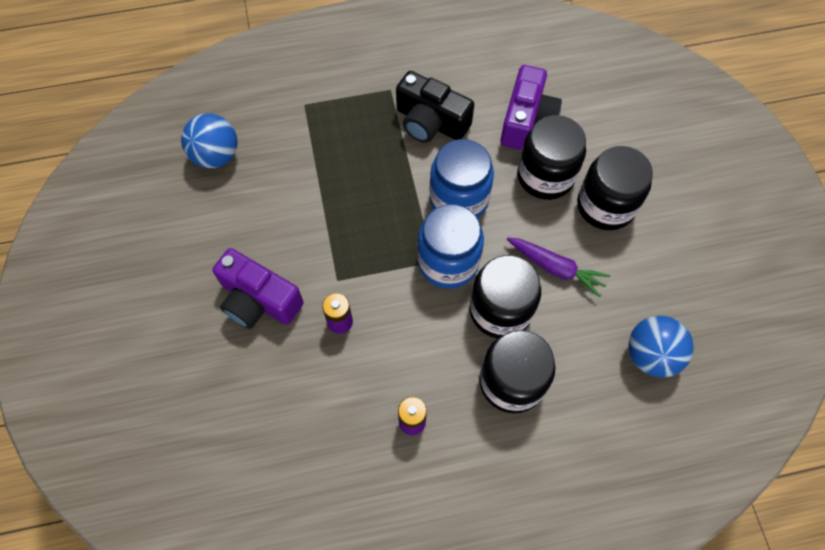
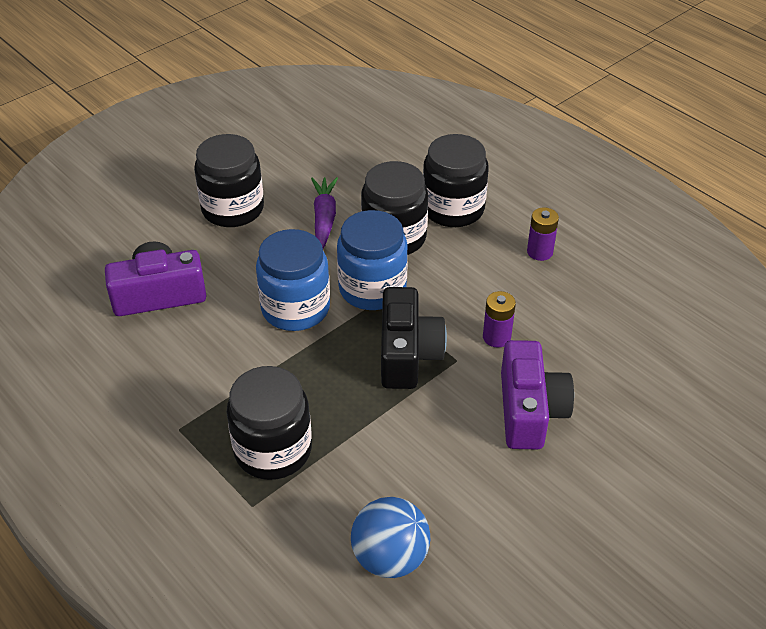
camera: 120 degrees left, 20 degrees down
(430, 122) = (207, 371): black camera -> black camera (407, 354)
(545, 176) = (224, 257): black jar -> black jar (273, 450)
(651, 355) = (363, 145): blue ball -> none

